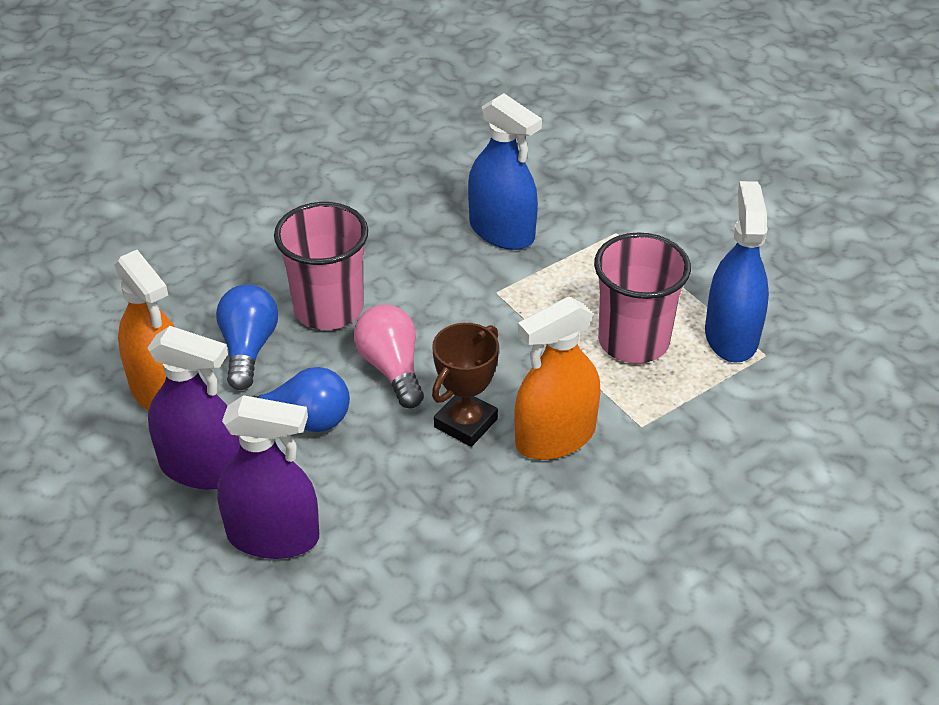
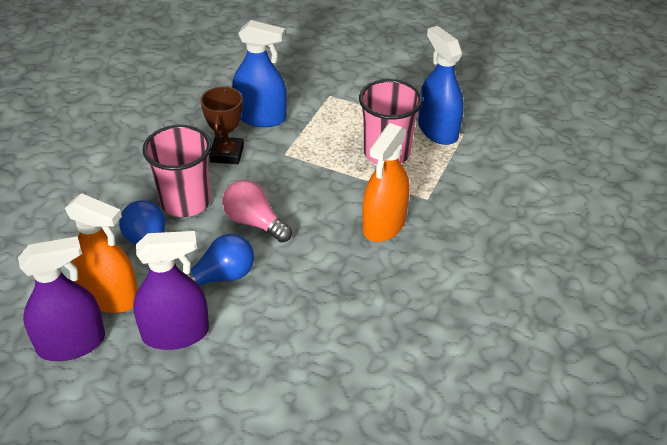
camera: 30 degrees left, 0 degrees up
(273, 536) = (256, 356): purple spray bottle -> purple spray bottle (71, 343)
(466, 423) = (325, 237): brown trophy -> brown trophy (227, 154)

